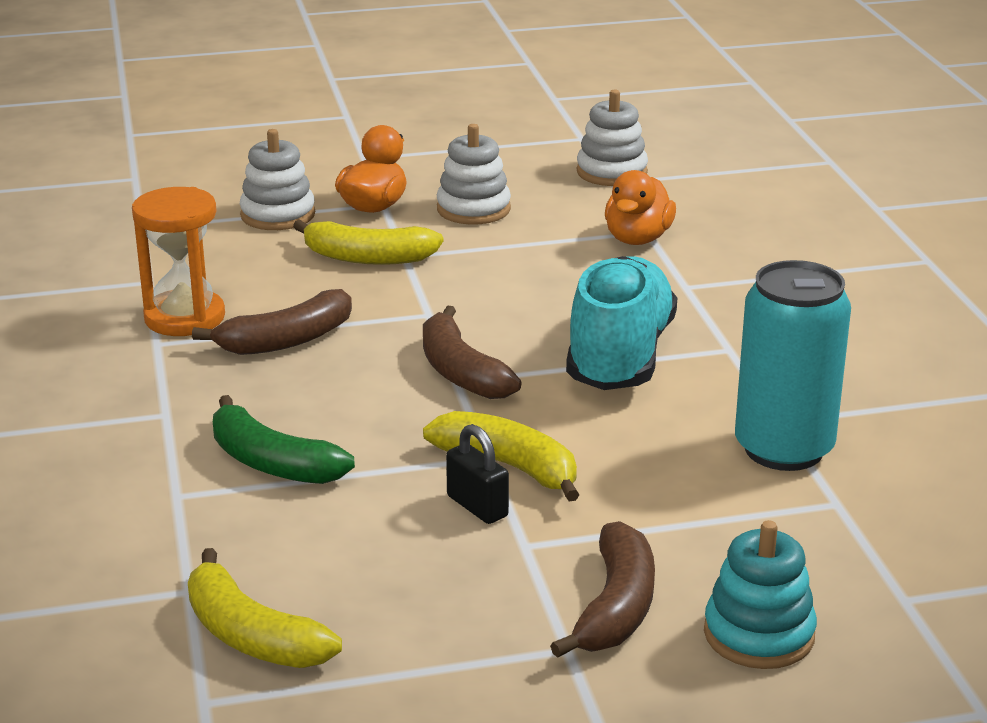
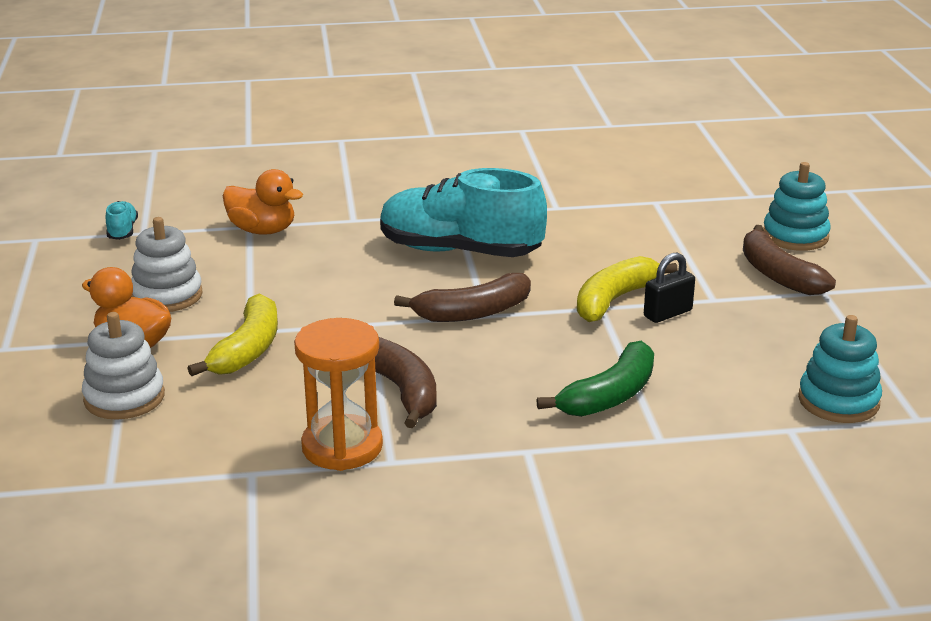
camera: 85 degrees left, 0 degrees up
(252, 635) = (838, 401): yellow banana -> turquoise stacking toy
(611, 172) = (122, 231): white stacking toy -> turquoise shoe
(615, 607) = (778, 274): brown banana -> brown banana turned 135 degrees counterclockwise
(783, 449) = (592, 210): turquoise can -> none

